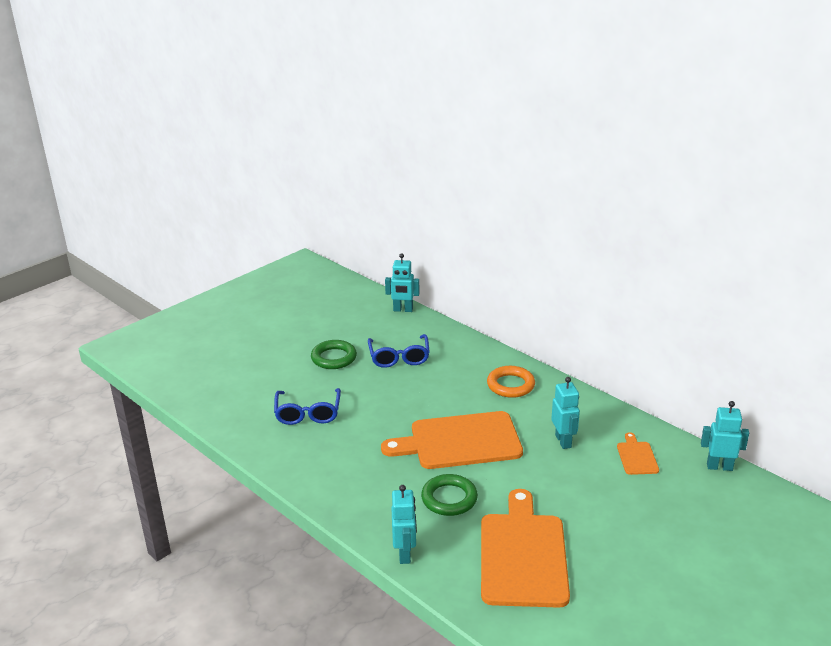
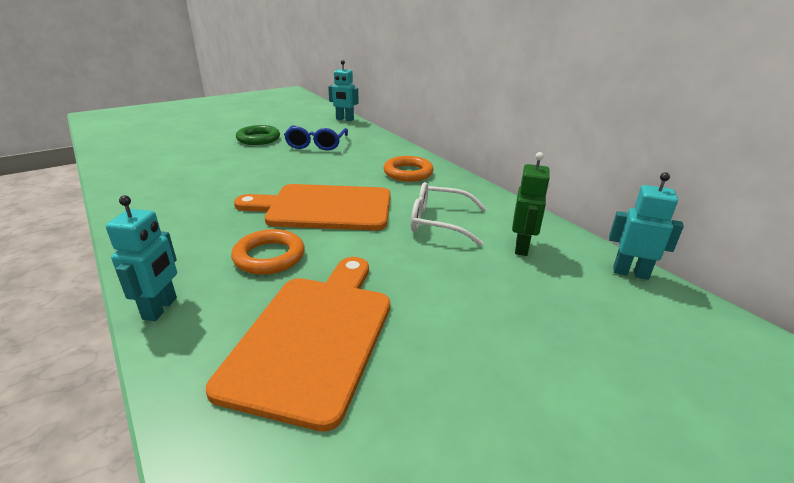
camera: 10 degrees right, 0 degrees up
(308, 413) = (195, 169): blue glasses -> none
(449, 498) = (269, 257): green ring -> orange ring
(563, 441) = (439, 222): turquoise robot -> white glasses
(636, 456) = (522, 247): orange cutting board -> green robot

